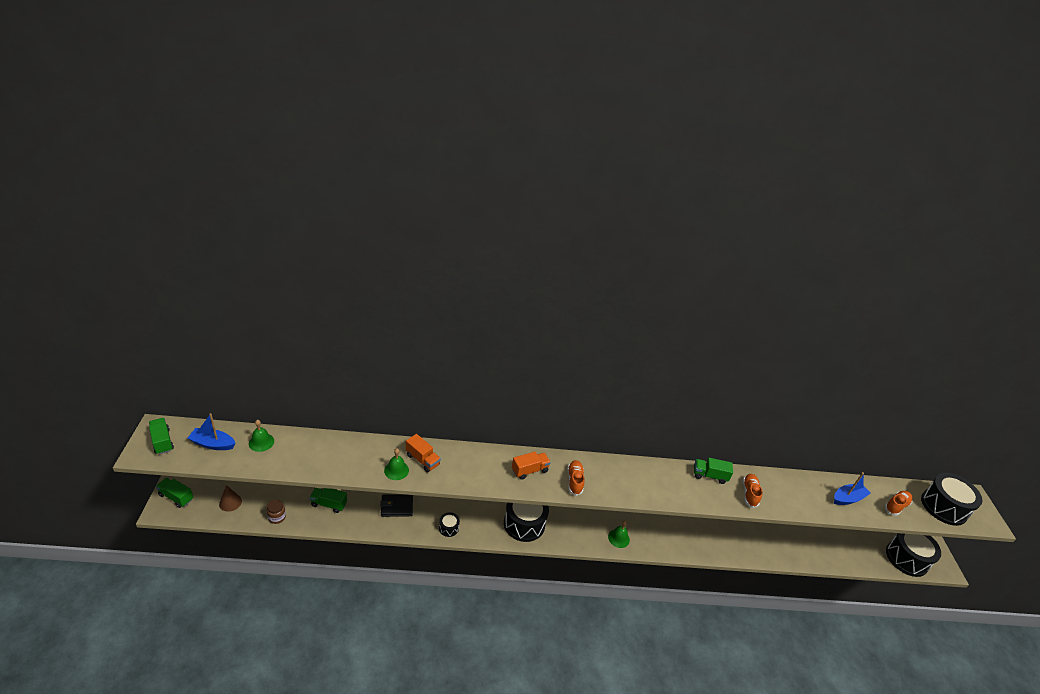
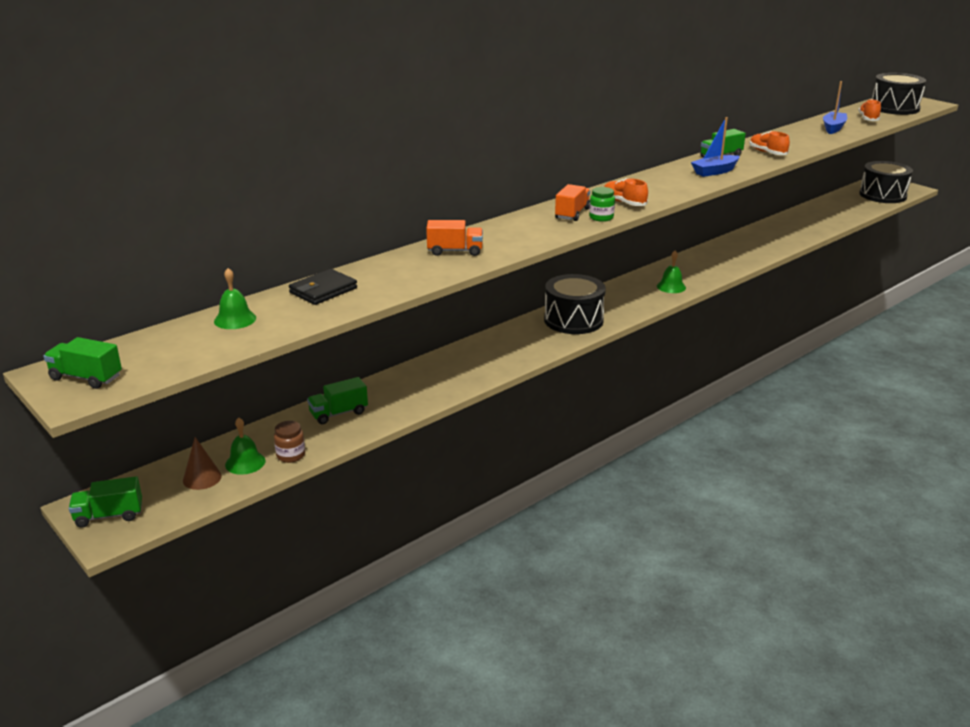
camera: 35 degrees left, 10 degrees down
(213, 444) = (169, 348): blue boat -> blue boat (714, 171)
(396, 470) = (442, 268): green bell -> green bell (245, 462)
(397, 507) = (423, 375): black wallet -> black wallet (323, 290)
(448, 528) = (506, 360): black drum -> none
(540, 486) = (601, 217): none -> green jar

